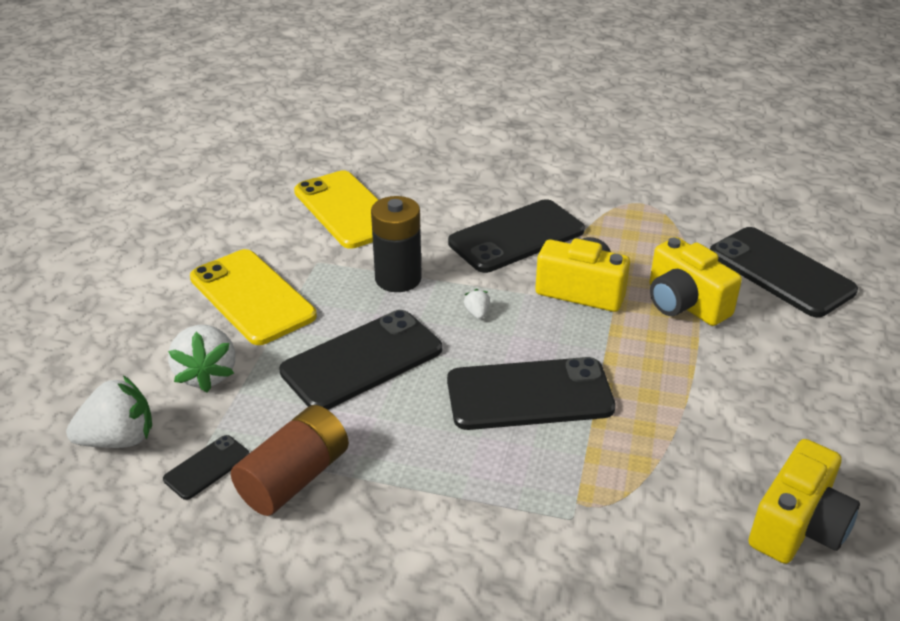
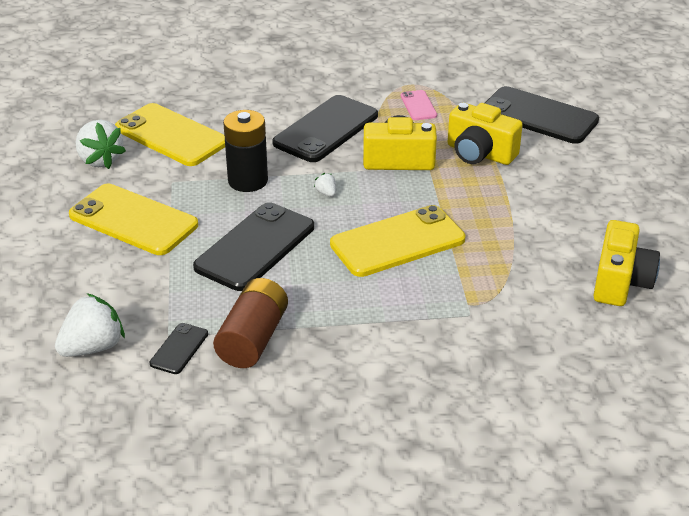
camera: 20 degrees left, 0 degrees up
(206, 374) = (134, 285): white strawberry -> white strawberry (100, 160)
(529, 395) = (397, 242): black phone -> yellow phone
(637, 230) = (418, 106): none -> pink phone

